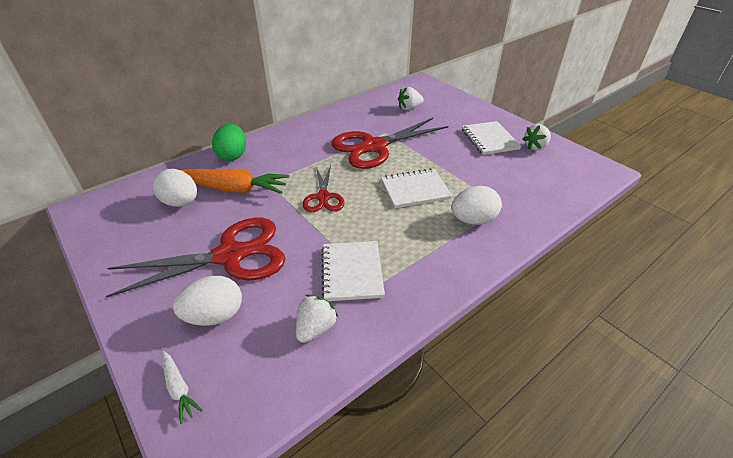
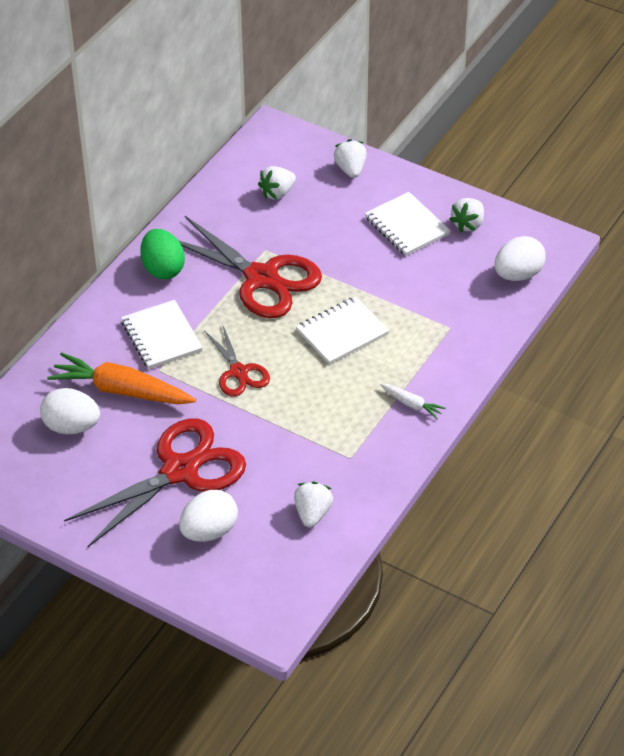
camera: 20 degrees left, 5 degrees up
(179, 388) = (223, 595): white carrot -> white carrot (412, 404)
(233, 155) = (82, 342): green egg -> green egg (163, 269)
(233, 188) = (121, 390): orange carrot -> orange carrot turned 150 degrees counterclockwise
(352, 272) = (318, 451): white notebook -> white notebook (161, 336)
(374, 146) = (261, 278): red scissors -> red scissors turned 90 degrees counterclockwise
(462, 106) = (350, 169): none -> white strawberry
(473, 220) = (422, 355): white egg -> white egg (518, 274)

